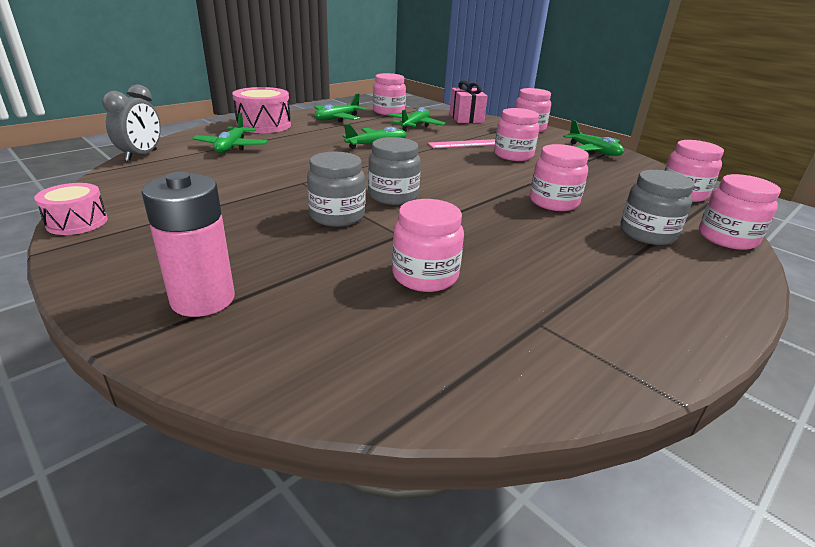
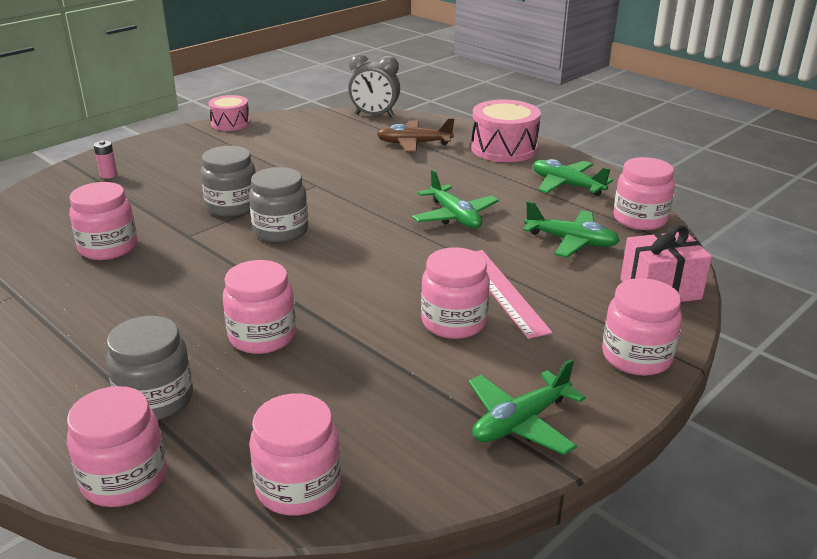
camera: 90 degrees right, 0 degrees up
(203, 299) = (108, 175): pink battery -> pink battery, size x0.42
(231, 147) = (414, 144): green plane -> brown plane

